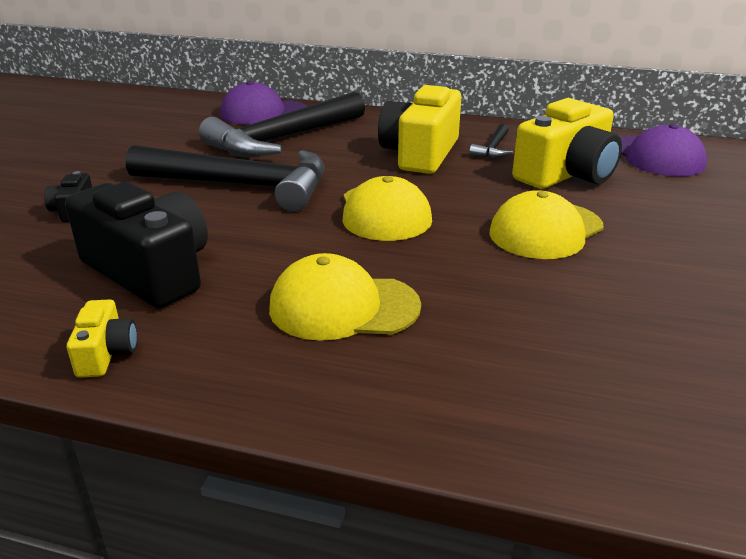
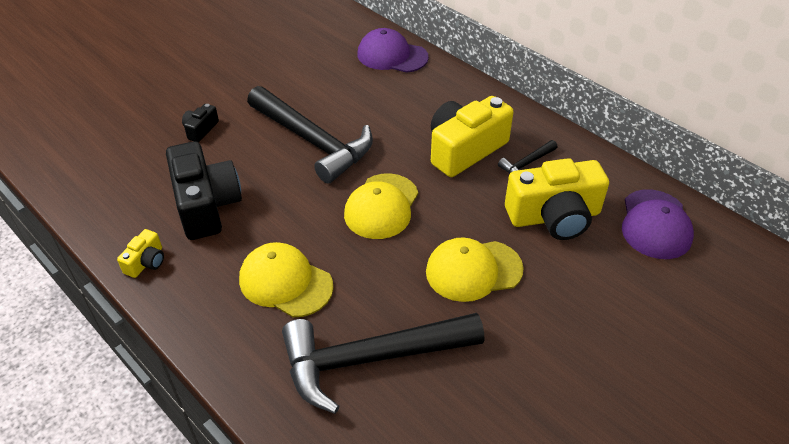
camera: 30 degrees right, 15 degrees up
(283, 139) = (380, 96): black hammer -> black hammer (371, 359)

